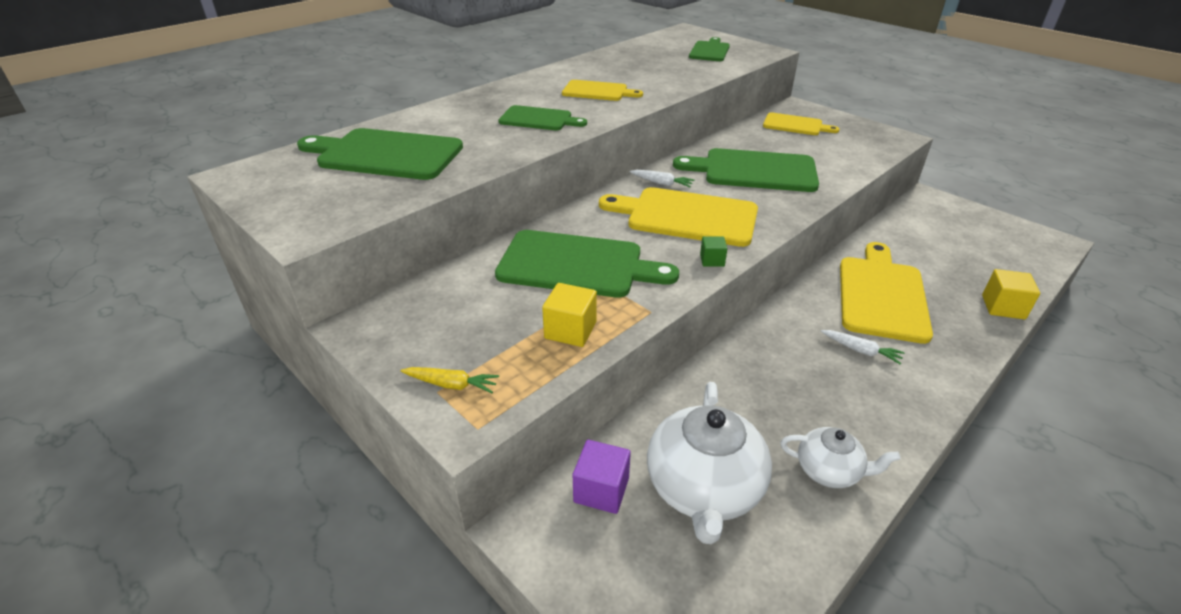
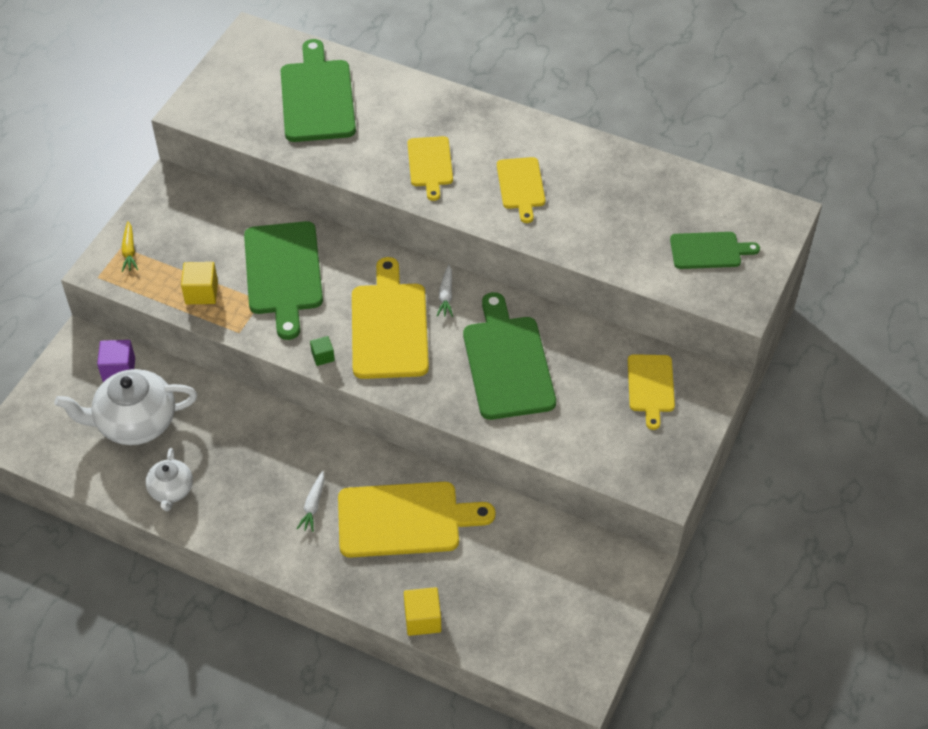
camera: 70 degrees right, 15 degrees up
(539, 119) = (430, 164): green cutting board -> yellow cutting board

